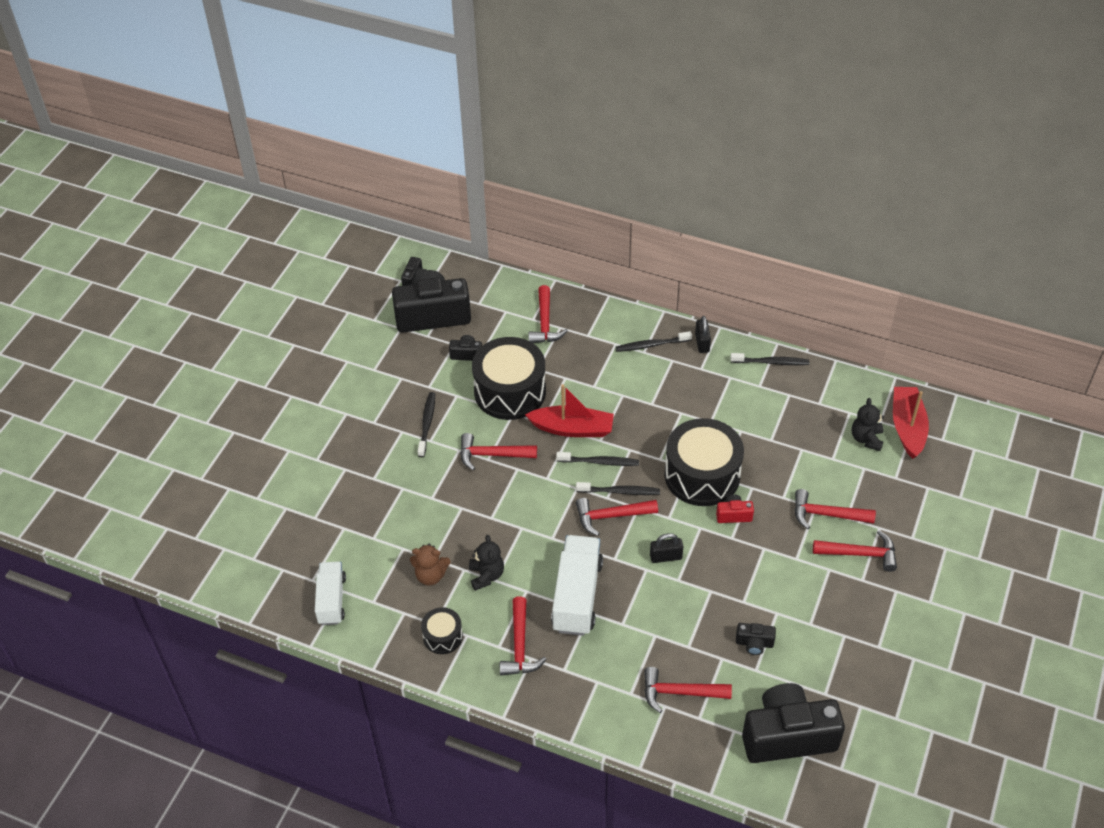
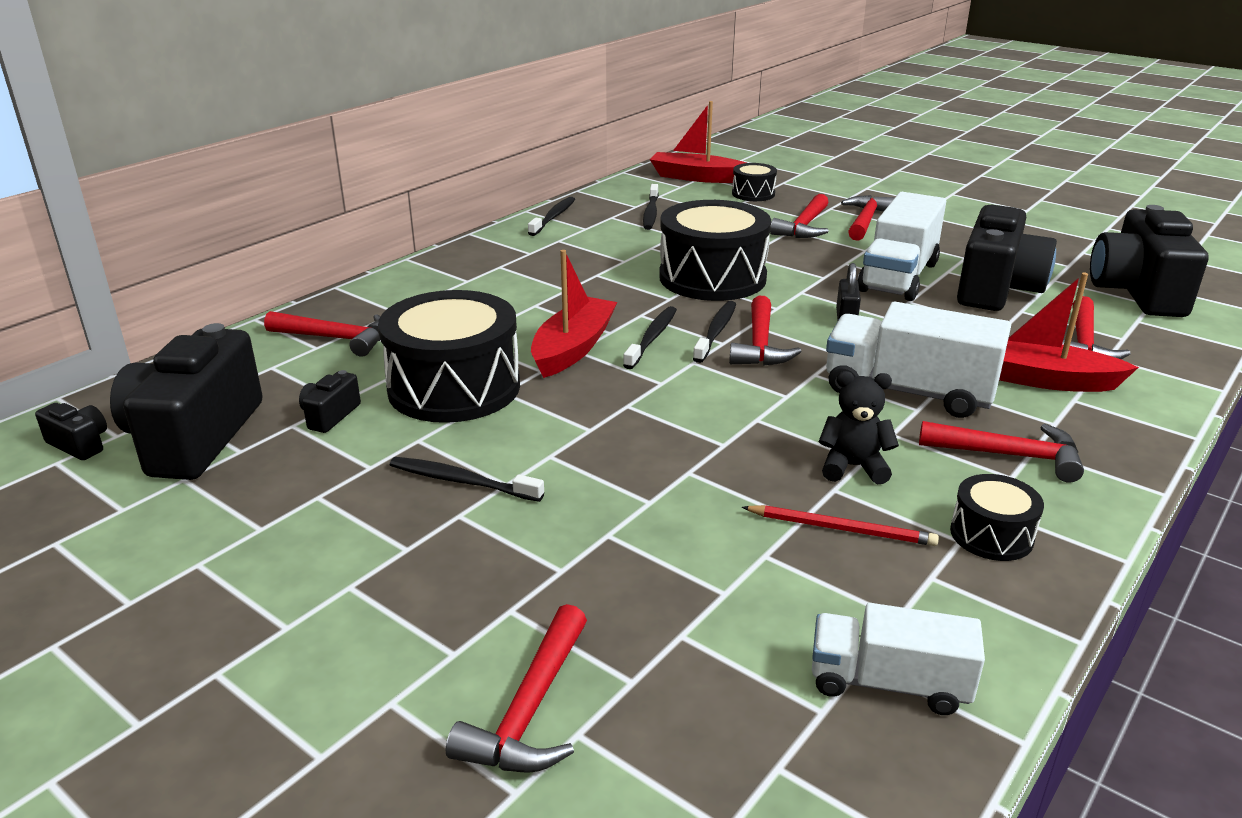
camera: 75 degrees left, 20 degrees down
(431, 575) = (842, 529): brown teddy bear -> red pencil
(492, 455) = (583, 423): red hammer -> red hammer (530, 710)
(617, 664) = (1039, 379): none -> red boat
(651, 345) = (460, 274): black toothbrush -> black toothbrush (650, 213)
(702, 343) = (486, 246): black padlock -> none
(733, 515) = (787, 270): red camera -> none
(751, 582) = (898, 277): none -> white truck
(754, 643) = (996, 289): black camera -> black camera, size x2.35
(866, 439) = (702, 195): black teddy bear -> none
(886, 471) = (753, 194): none -> black drum

